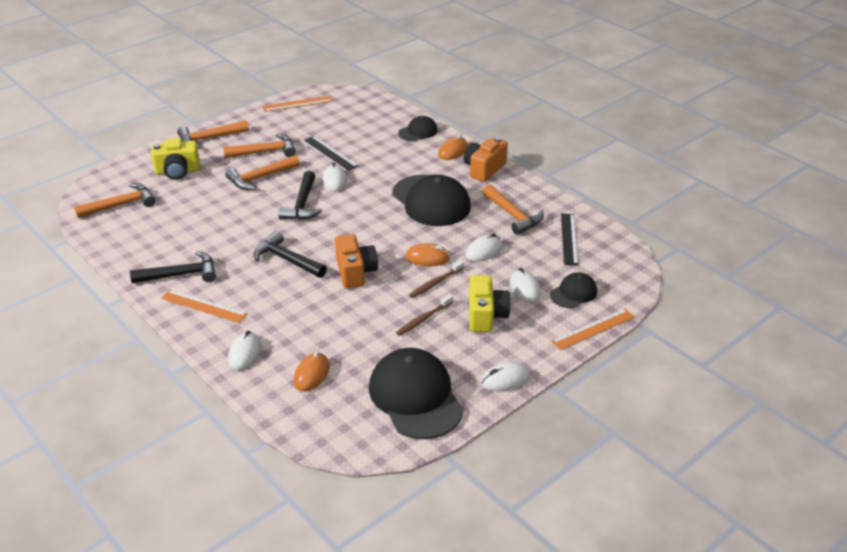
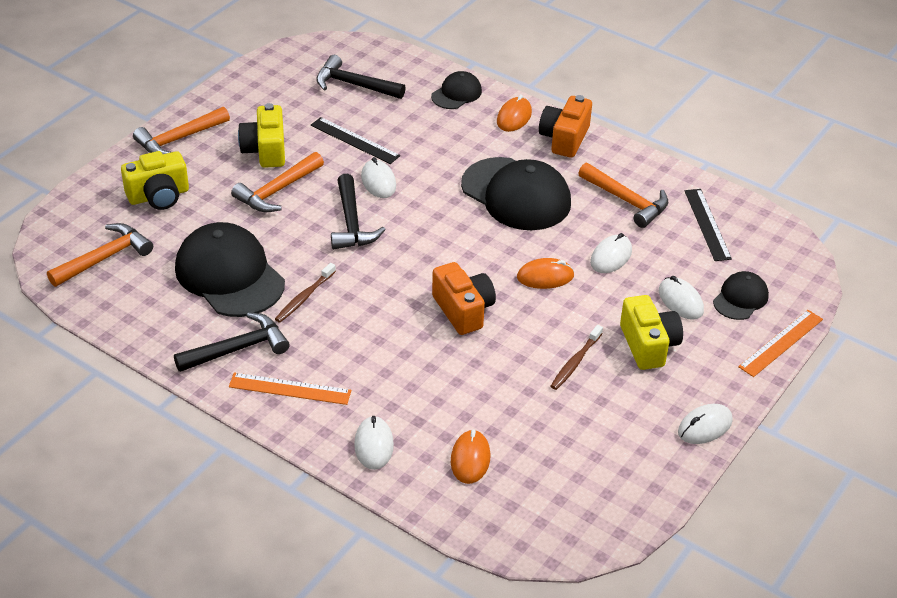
camera: 15 degrees left, 5 degrees up
(265, 152) = (265, 150): orange hammer -> yellow camera
(287, 259) = (367, 306): black hammer -> black hammer (354, 85)
(297, 104) = (276, 70): orange ruler -> none
(415, 397) = (609, 467): black cap -> black cap (229, 275)
(435, 283) = (569, 310): brown toothbrush -> brown toothbrush (304, 297)

